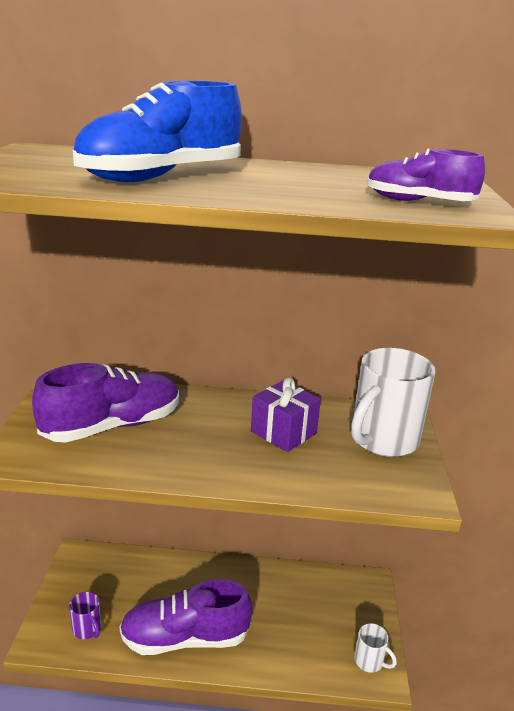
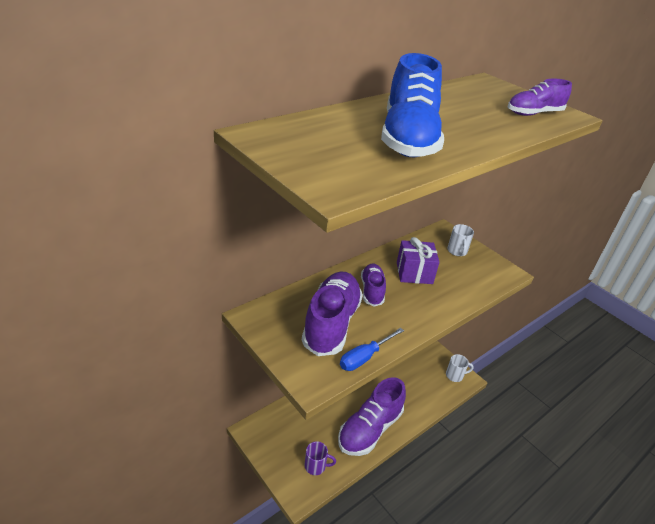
camera: 45 degrees left, 10 degrees up
(90, 468) = (364, 357): none -> blue screwdriver
(203, 423) = (372, 291): none -> purple shoe
(382, 440) = (457, 251): white mug -> white mug, size x0.47

